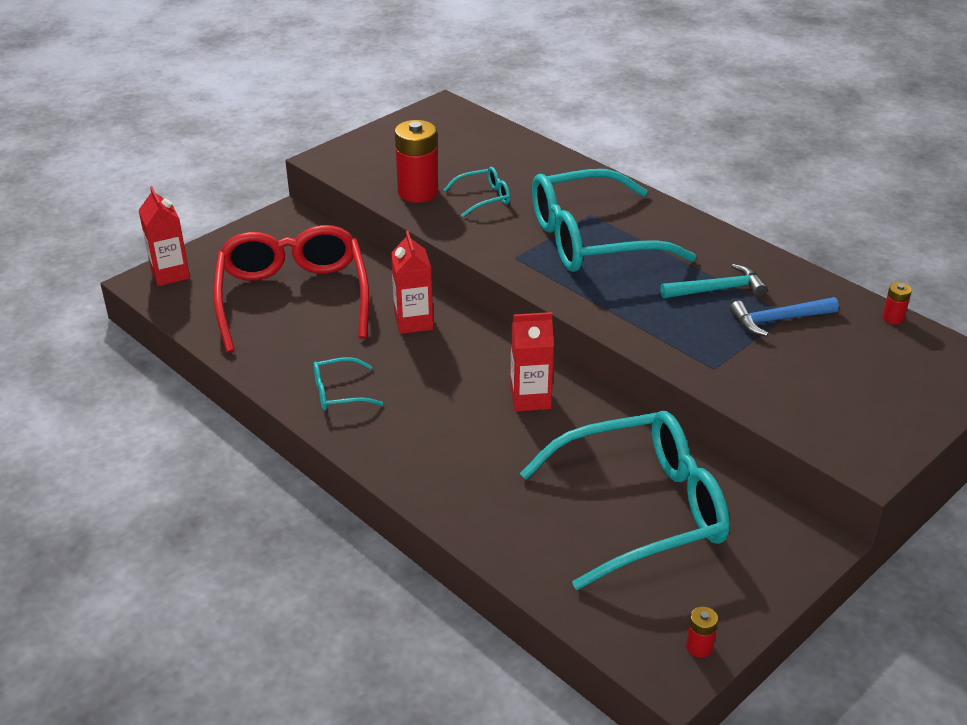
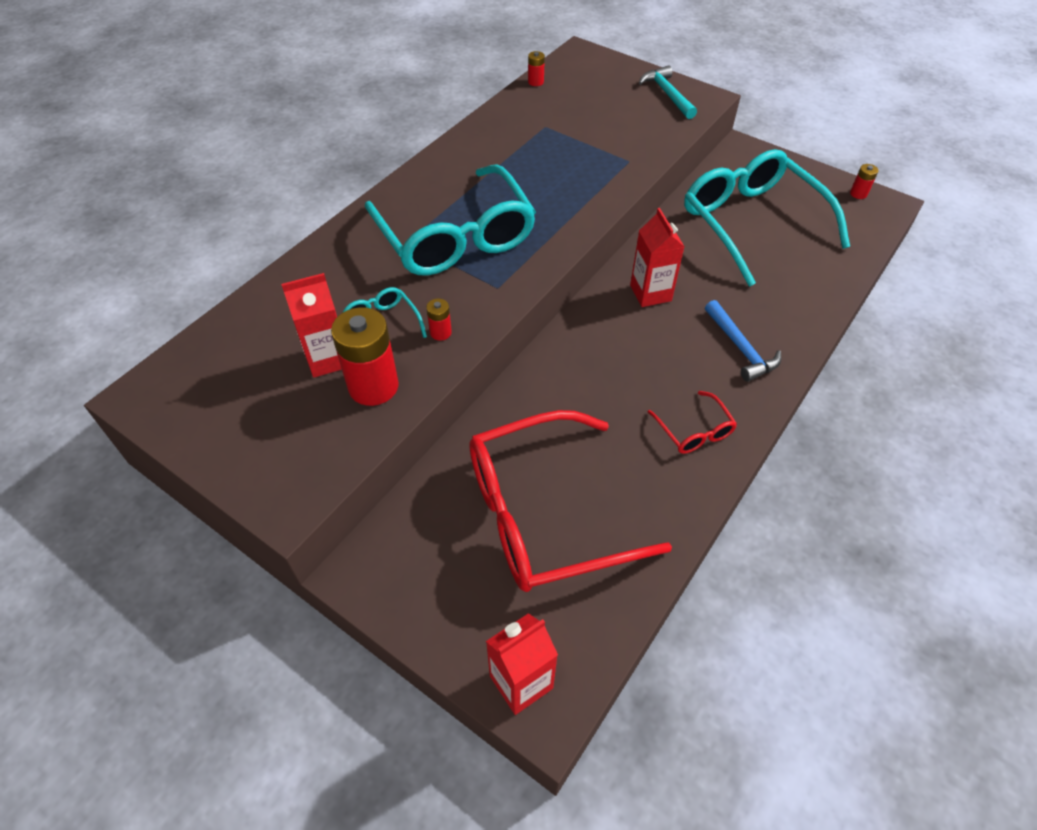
camera: 100 degrees left, 15 degrees up
(339, 393) = (694, 431): turquoise glasses -> red glasses
(413, 322) = (562, 392): red carton -> red carton (327, 359)
(466, 224) = (440, 332): none -> red battery
(717, 289) = (520, 161): turquoise hammer -> turquoise hammer (667, 94)
(778, 320) = (554, 131): blue hammer -> blue hammer (740, 348)

